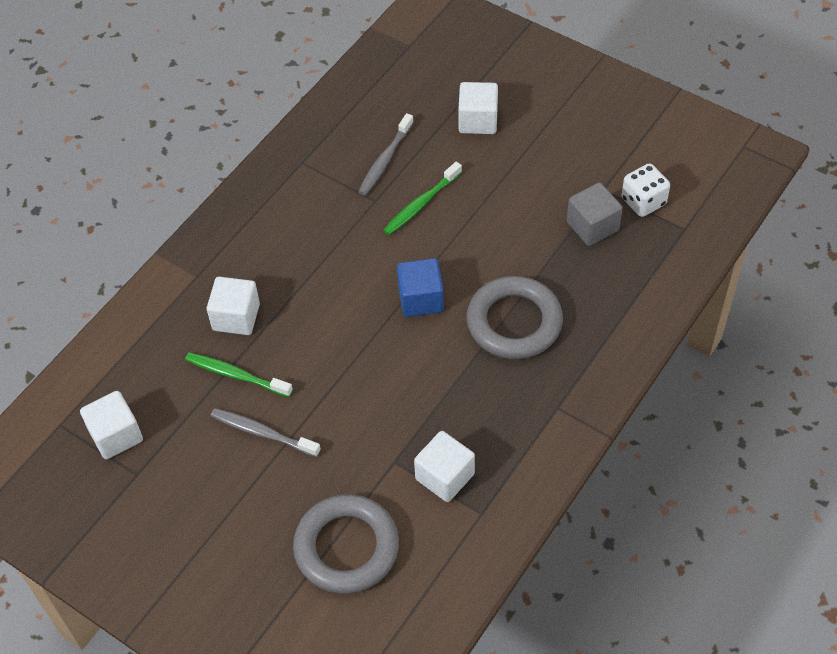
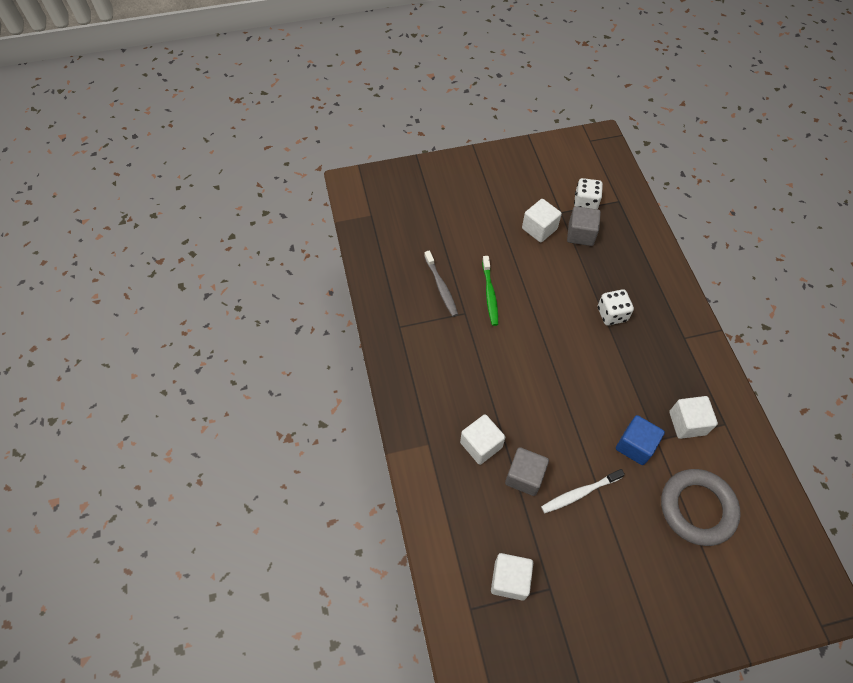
camera: 50 degrees left, 5 degrees up
(236, 375) = (524, 476): green toothbrush -> grey cube
(263, 433) = (579, 493): grey toothbrush -> white toothbrush
(421, 299) = (556, 344): blue cube -> blue cube (635, 445)
(478, 120) = (459, 227): white cube -> white cube (539, 229)
(514, 322) = (612, 314): grey ring -> white dice

